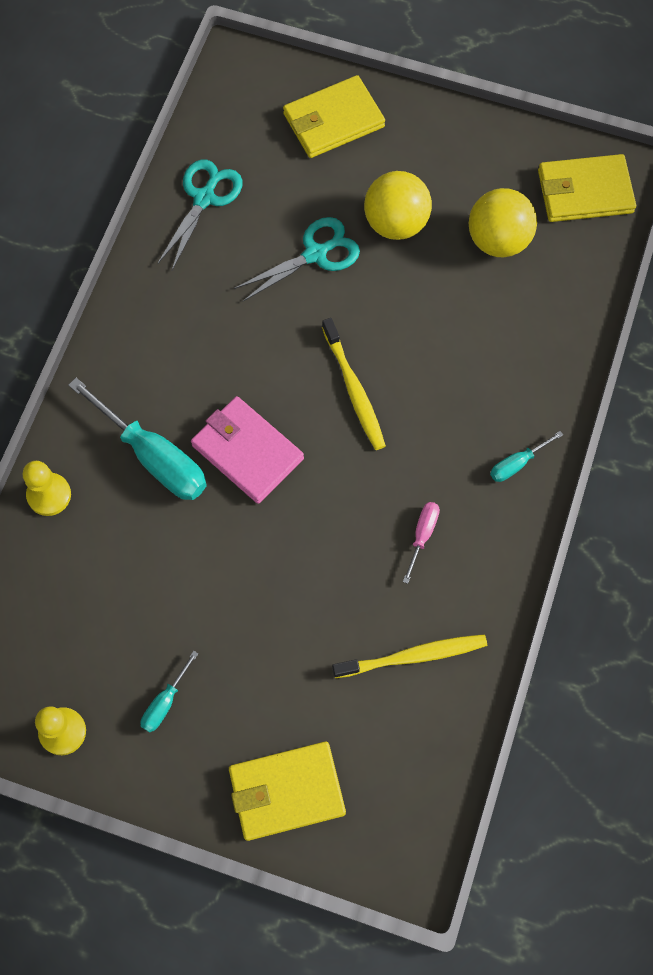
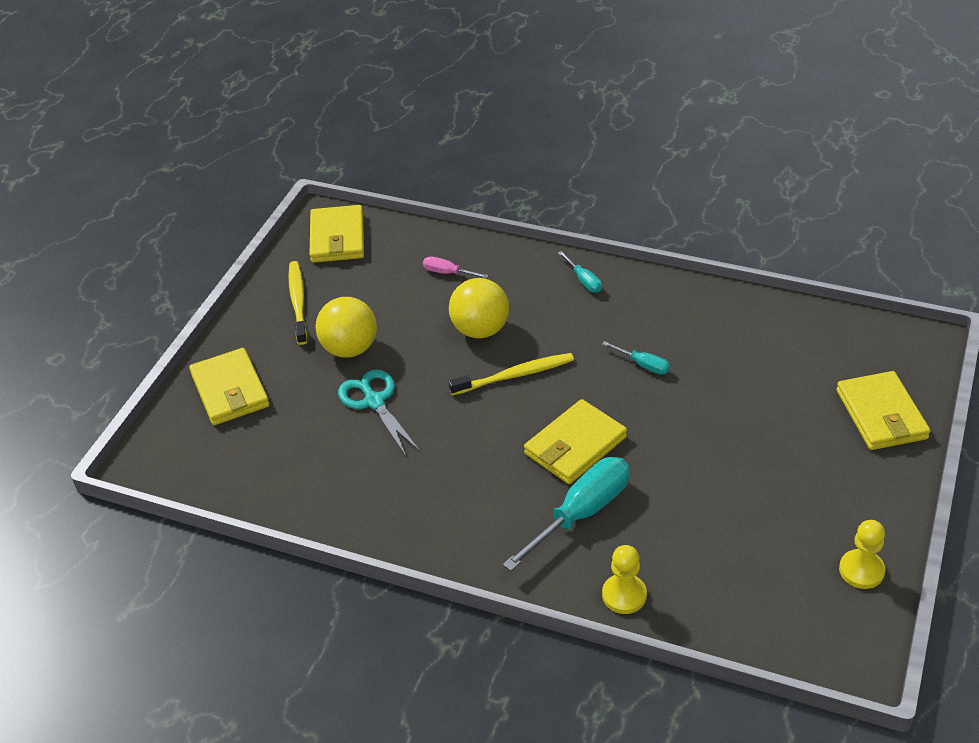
camera: 85 degrees left, 25 degrees down
(165, 702) = (819, 496): turquoise screwdriver -> turquoise screwdriver (643, 365)
(205, 198) = (298, 483): turquoise scissors -> none
(247, 452) = (575, 445): pink wallet -> yellow wallet
(414, 656) = (753, 340): yellow toothbrush -> yellow toothbrush (298, 301)
(422, 536) = (649, 334): pink screwdriver -> pink screwdriver (448, 273)
(498, 240) = (376, 287): yellow ball -> yellow ball (480, 330)

